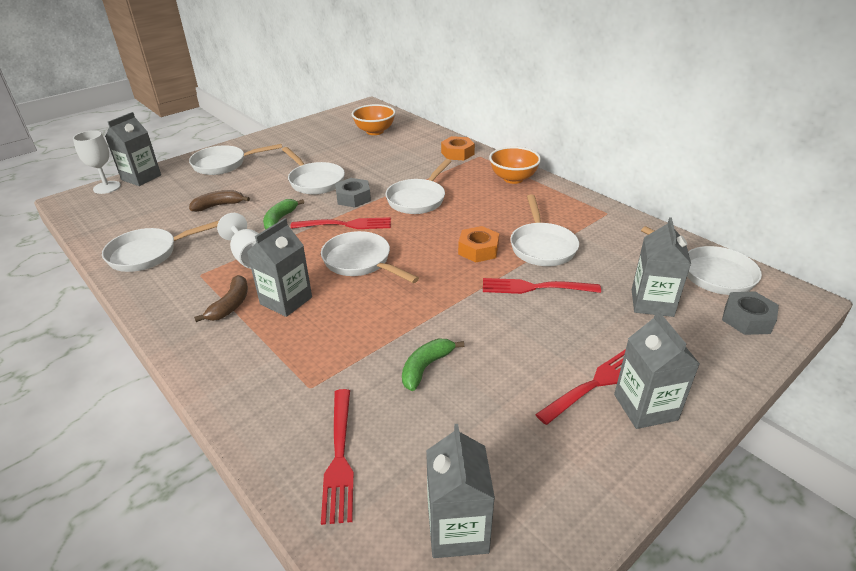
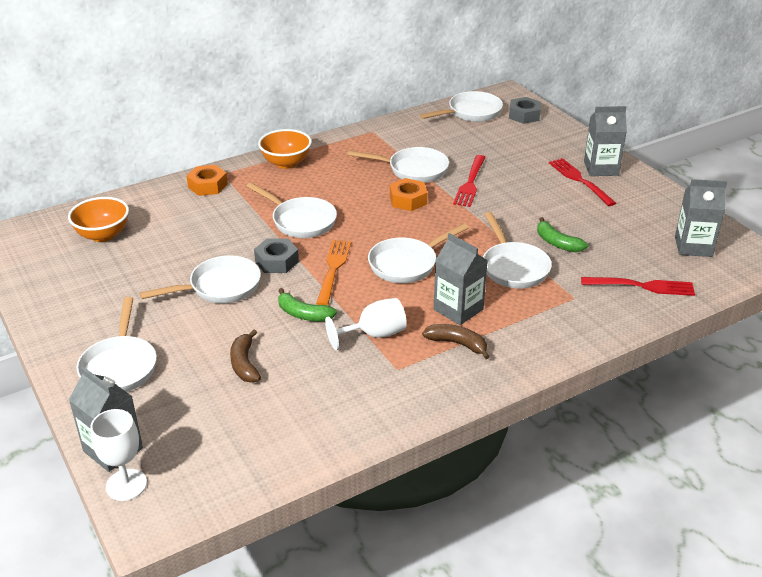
camera: 80 degrees left, 0 degrees up
(148, 254) = (340, 414): white pan -> white pan (513, 267)
(346, 225) = (333, 269): red fork -> orange fork
(652, 303) = (500, 142): grey carton -> none

